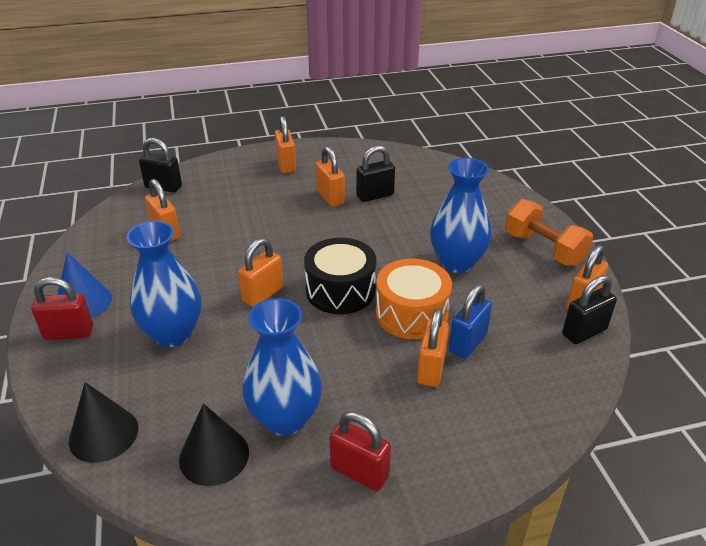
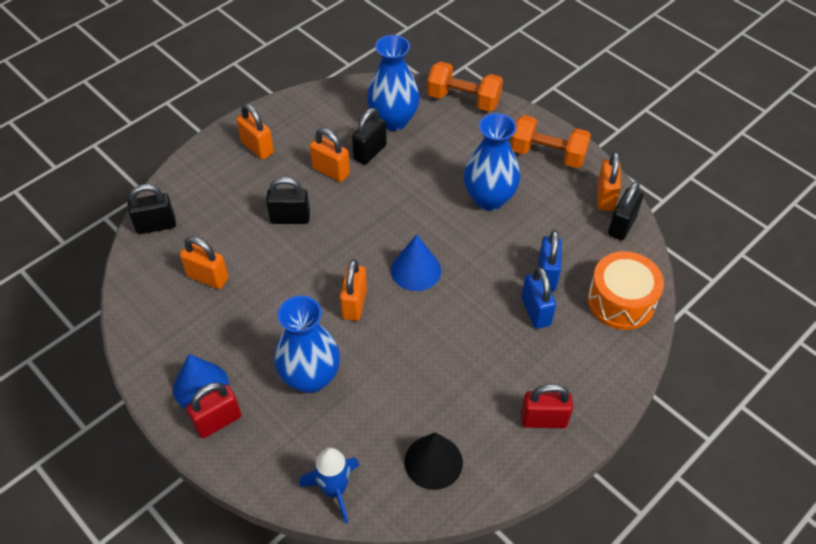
camera: 30 degrees left, 15 degrees up
(103, 434) = (334, 490): black cone -> blue rocket
(267, 216) = (290, 218): none -> black padlock
(285, 418) = (461, 406): blue vase -> blue vase (393, 120)
(340, 290) = (416, 270): black drum -> blue cone
(411, 313) = (488, 267): orange drum -> orange drum (621, 301)
(431, 369) = (536, 311): orange padlock -> blue padlock
(491, 186) = (463, 100): none -> orange dumbbell

